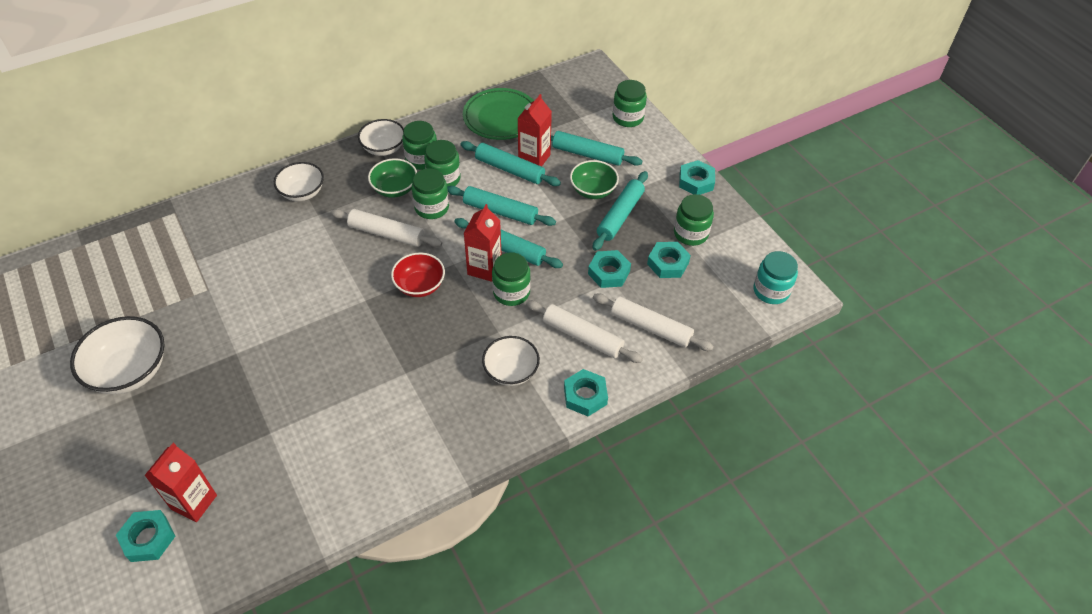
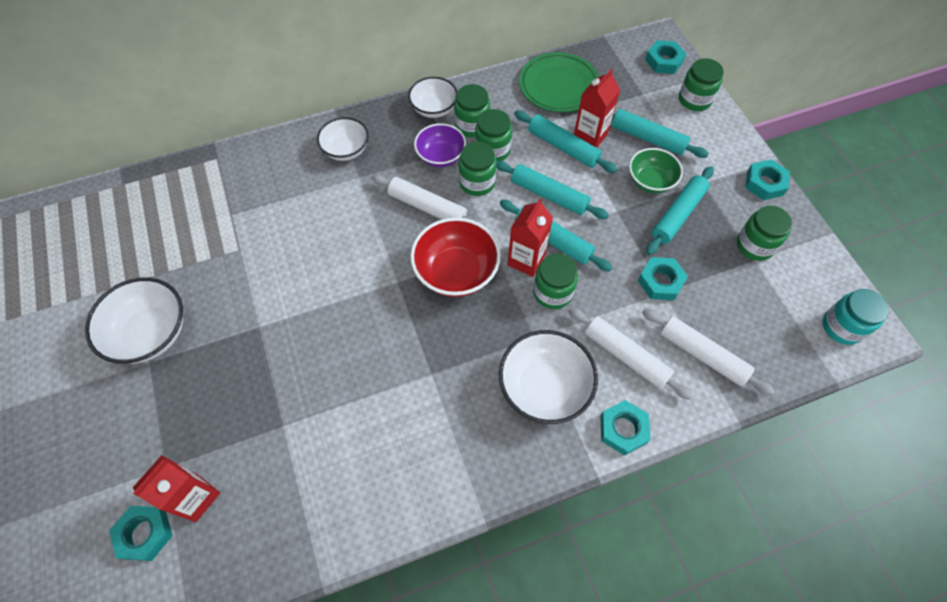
camera: 10 degrees right, 10 degrees up
(395, 189) = (441, 156): green bowl -> purple bowl
(420, 285) = (456, 272): red bowl -> red bowl, size x1.54
(511, 371) = (544, 387): white bowl -> white bowl, size x1.54
(668, 263) = (726, 278): turquoise nut -> turquoise nut (664, 61)

